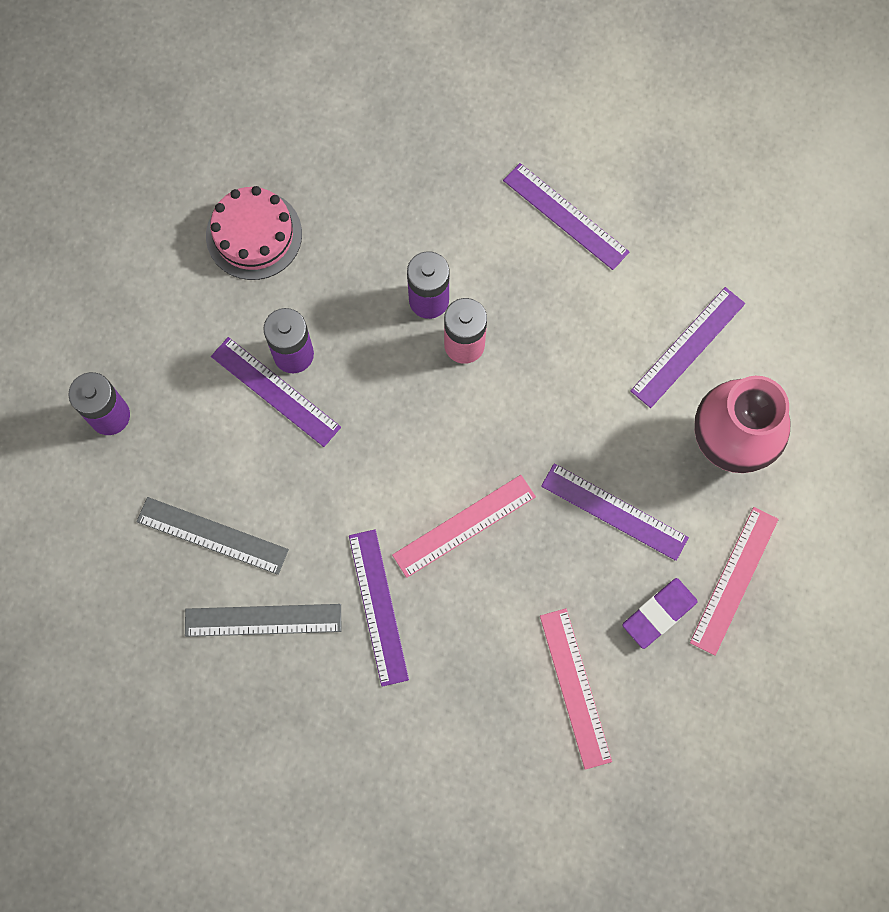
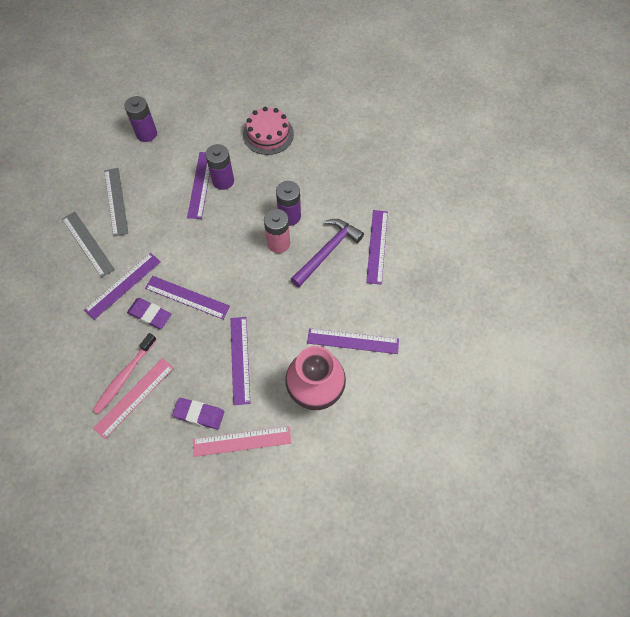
camera: 55 degrees right, 10 degrees down
(456, 594) = (150, 314): none -> purple eraser
(464, 525) = (187, 297): pink ruler -> purple ruler
(526, 287) = (327, 251): none -> purple hammer
(533, 684) = (124, 376): none -> pink toothbrush

